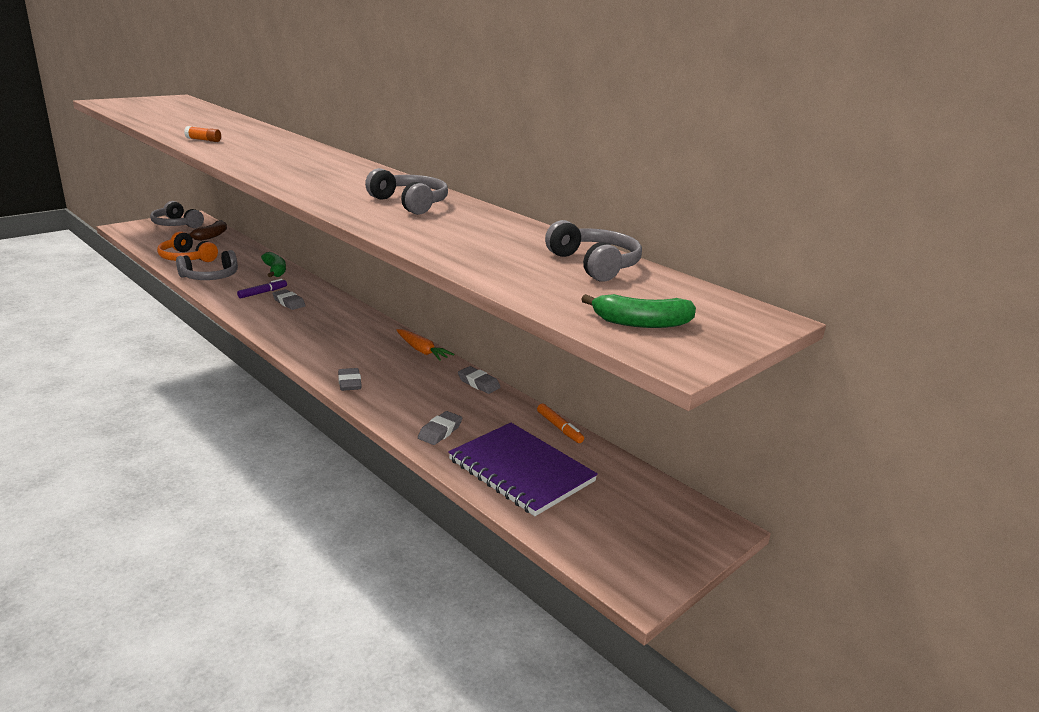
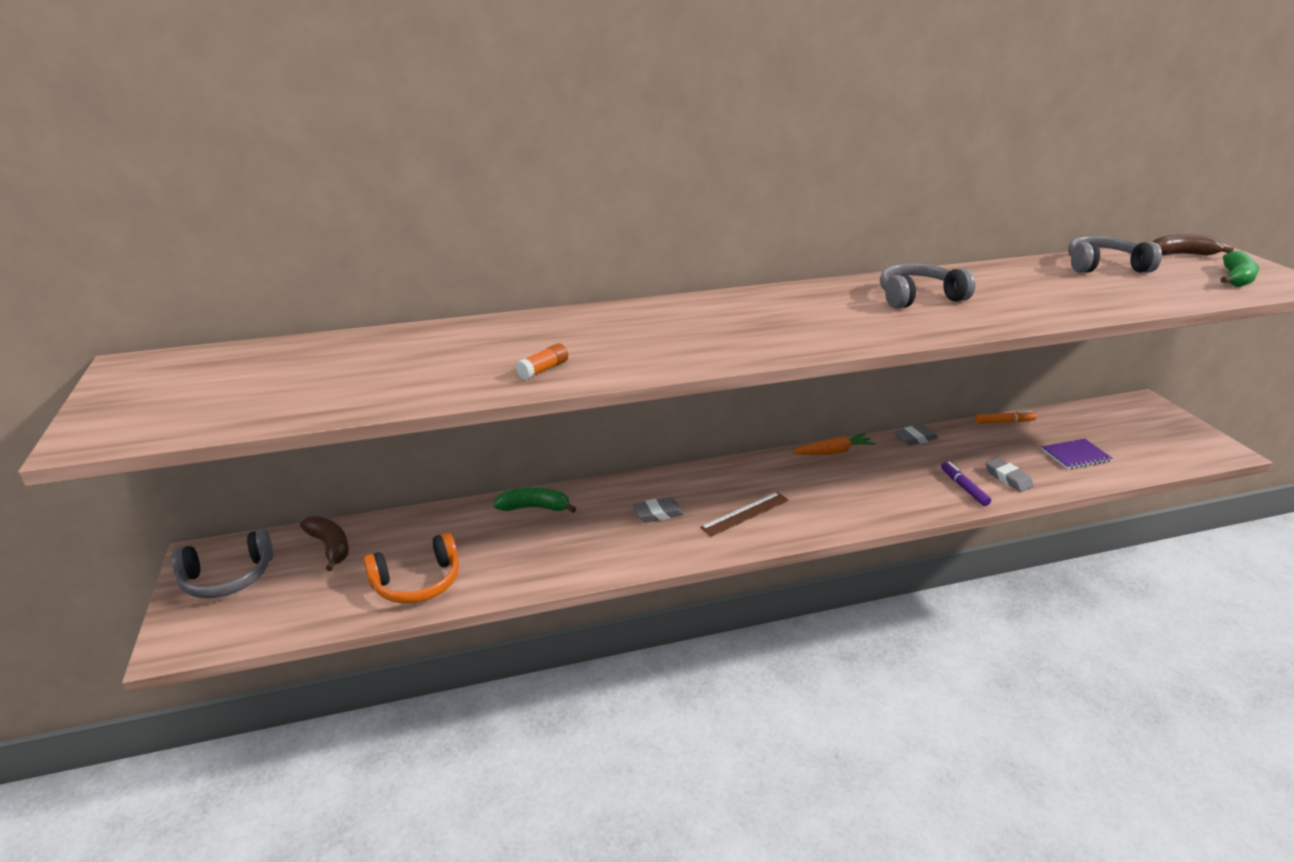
camera: 60 degrees left, 5 degrees up
(210, 277) = (519, 567): grey headphones -> none
(262, 292) = (611, 529): purple marker -> purple marker (963, 488)
(305, 328) = (745, 514): none -> brown ruler
(349, 383) = (899, 508): grey eraser -> none
(521, 470) = (1075, 455): purple notebook -> purple notebook, size x0.51
(704, 302) = (1181, 254): none -> brown banana

